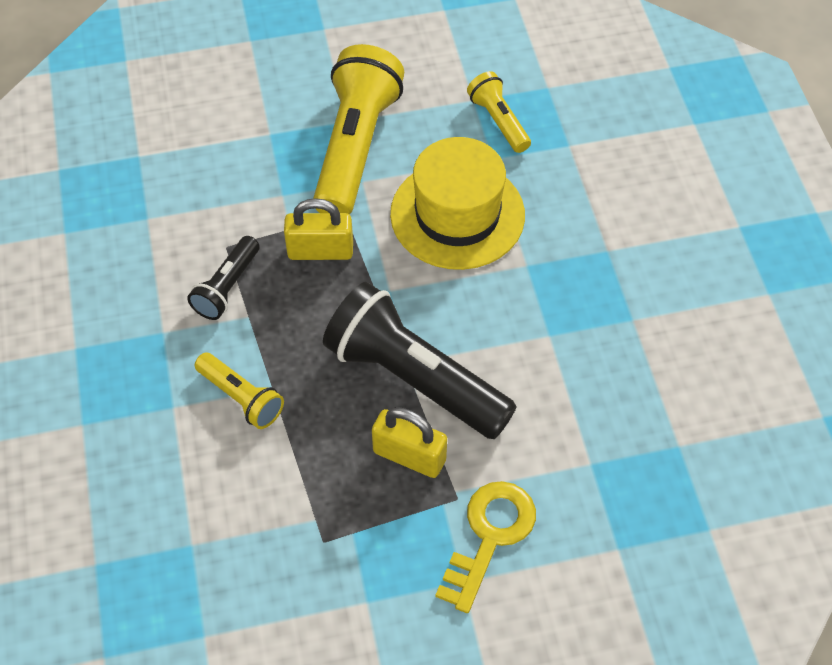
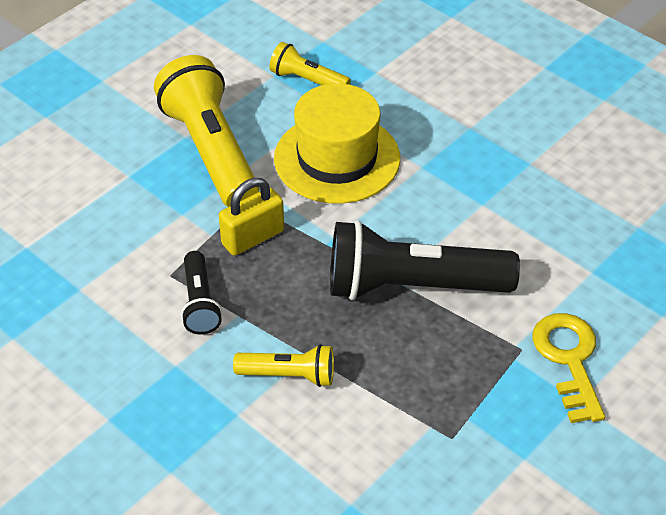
camera: 35 degrees left, 10 degrees down
(409, 455) = (459, 340): yellow padlock -> none

